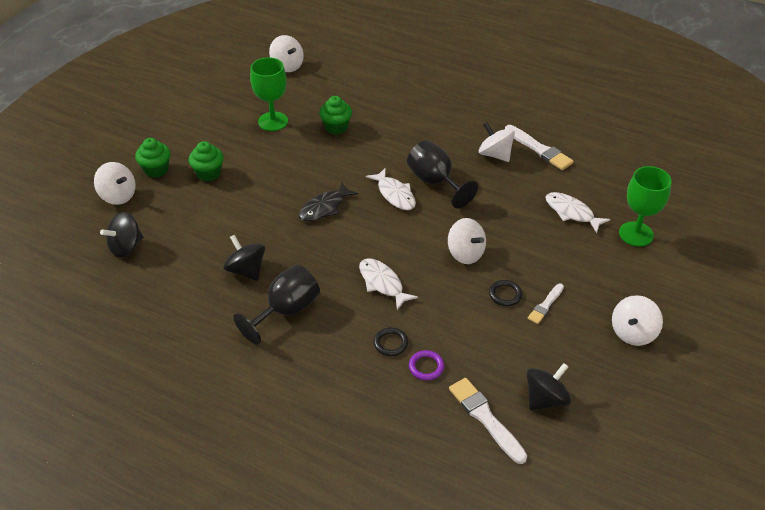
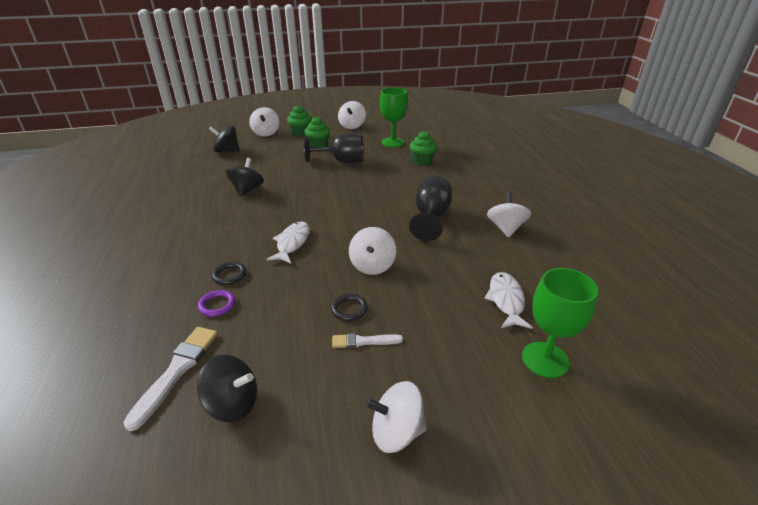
camera: 50 degrees right, 10 degrees down
(286, 311) = (222, 219): black goblet -> black goblet (342, 161)
(287, 66) = (448, 126): white spinning top -> white spinning top (352, 126)
(324, 208) = (340, 189): black fish -> none
(395, 194) = (392, 207): white fish -> none
(539, 149) = (551, 246): white brush -> none

